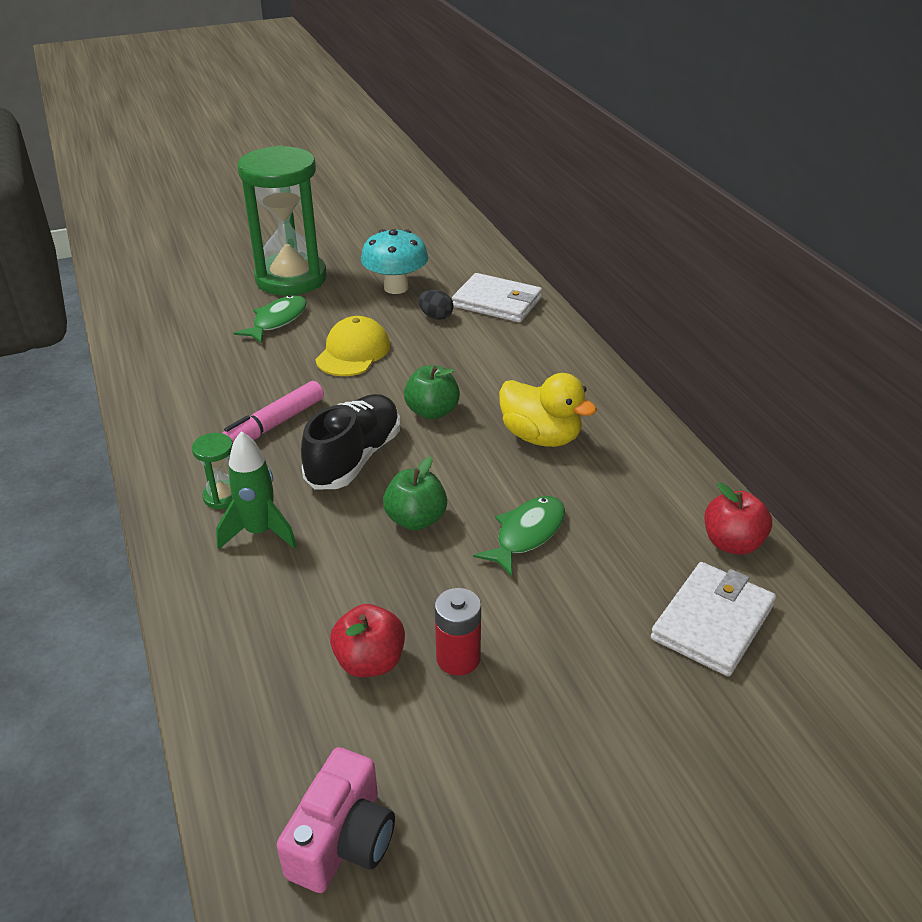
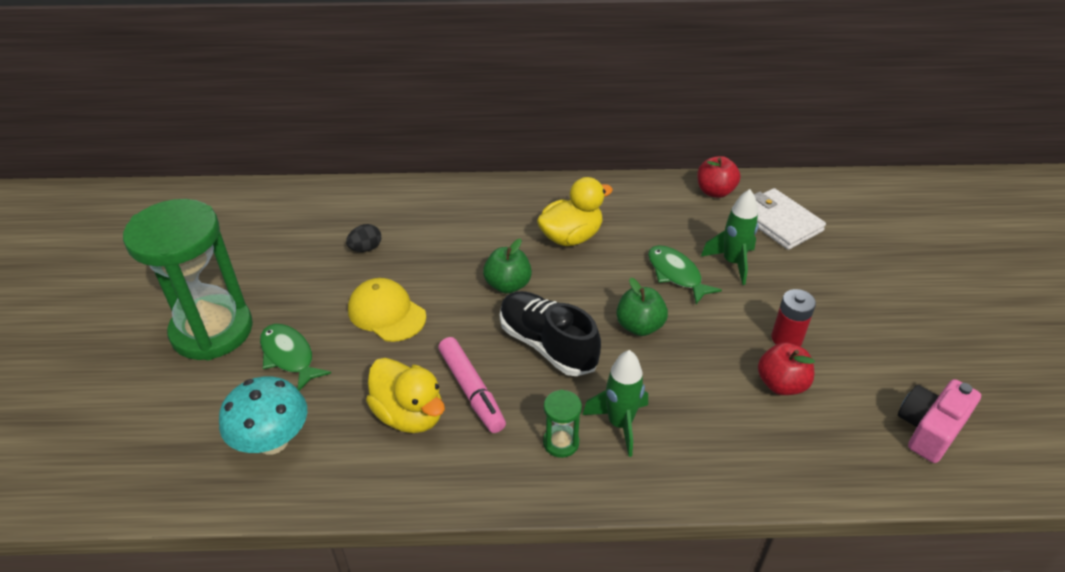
camera: 70 degrees left, 5 degrees up
(231, 399) = (409, 414): none -> yellow duck
(342, 840) = (929, 429): pink camera -> pink camera turned 90 degrees counterclockwise
(396, 288) = (295, 261): turquoise mushroom -> turquoise mushroom (273, 441)
(497, 302) = (371, 208): white wallet -> none
(583, 583) = (732, 263): none -> green rocket

